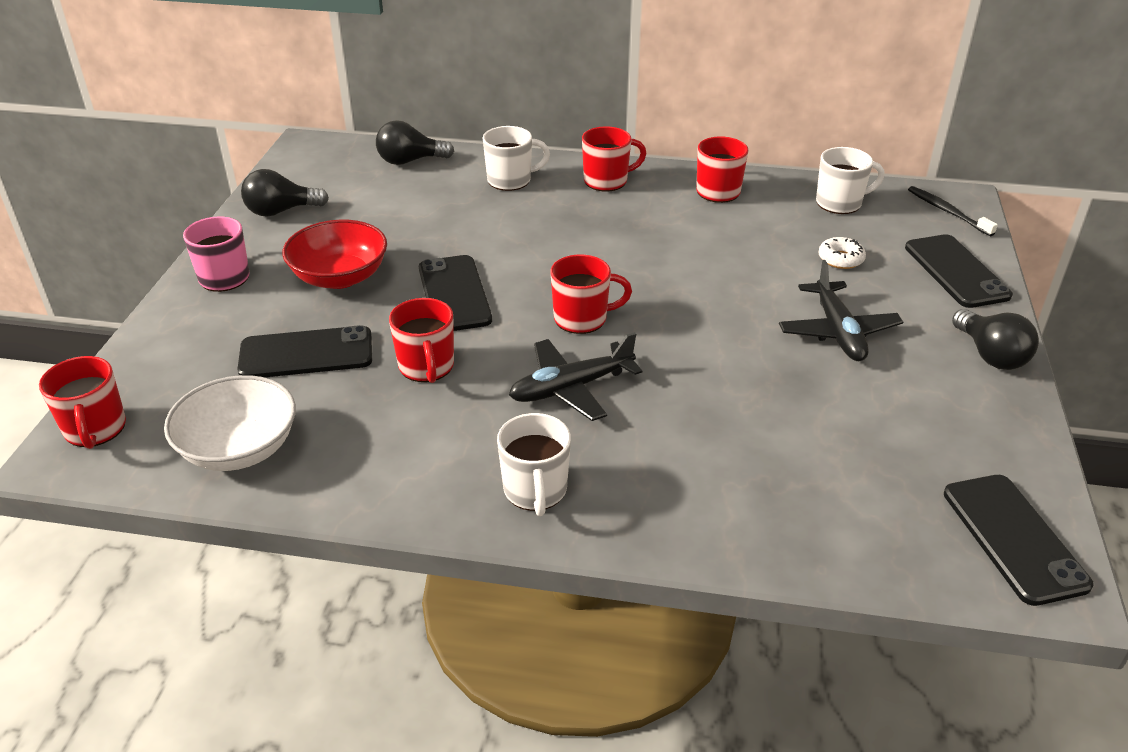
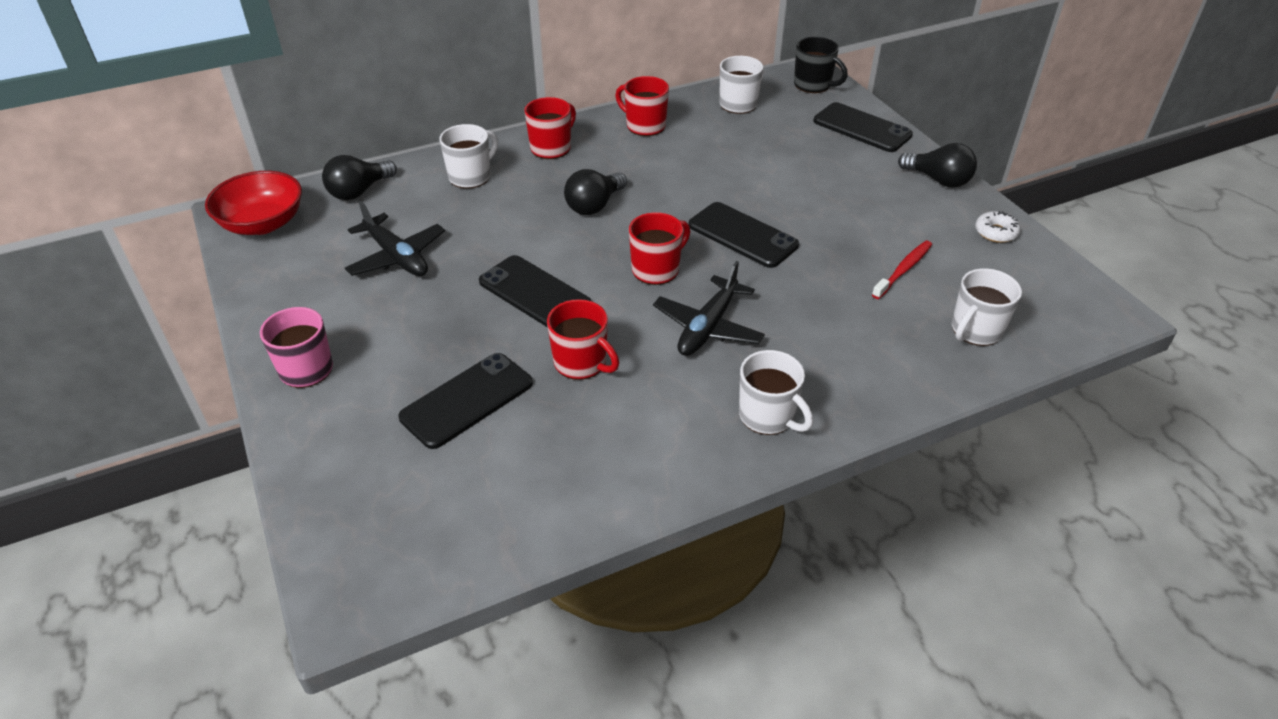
camera: 35 degrees left, 5 degrees up
(95, 429) = (349, 563): red mug -> none
(239, 449) = (505, 507): white bowl -> none
(281, 211) = (287, 285): black light bulb -> black light bulb (594, 205)
(340, 277) = (417, 321): red bowl -> red bowl (263, 223)
(838, 332) = (836, 203): black plane -> black plane (397, 257)
(838, 425) = (903, 270): none -> red toothbrush
(840, 259) = (783, 147): white donut -> white donut (995, 232)
(852, 520) = (975, 330): none -> white mug
(947, 211) = (813, 85): black toothbrush -> black mug
(1014, 538) = (1066, 296): black phone -> black phone (742, 235)

